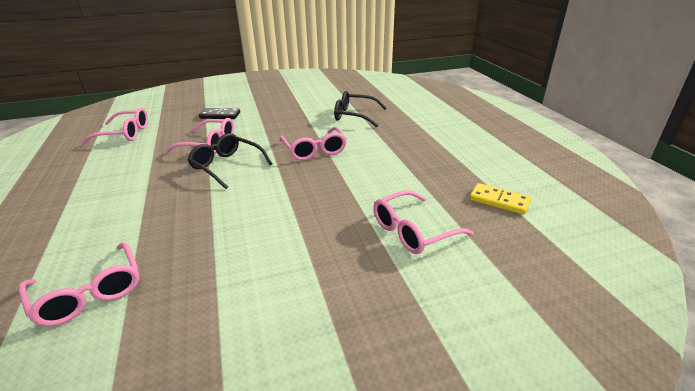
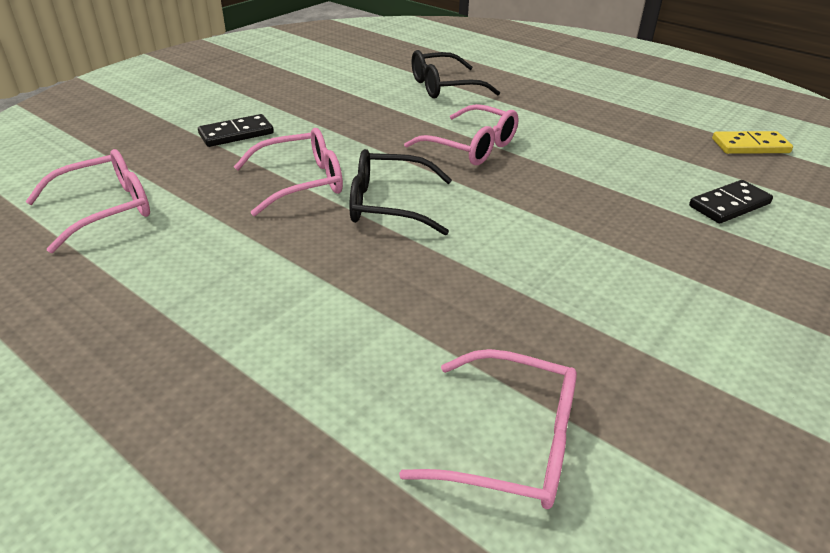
camera: 35 degrees left, 5 degrees up
(413, 231) = (729, 205): pink glasses -> black domino

